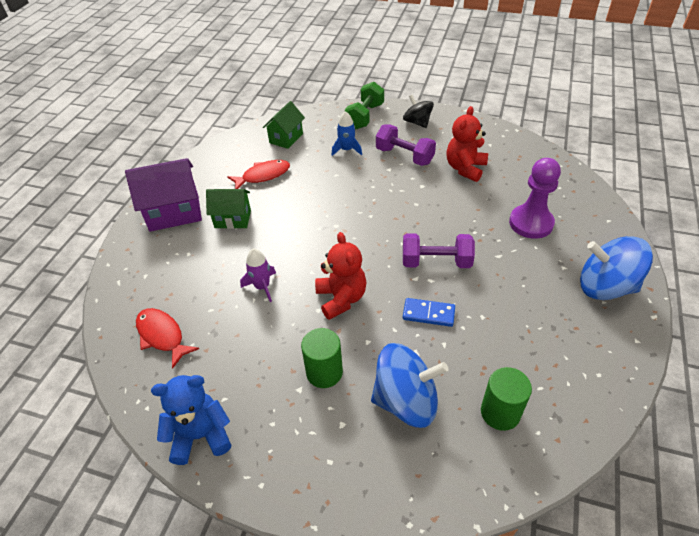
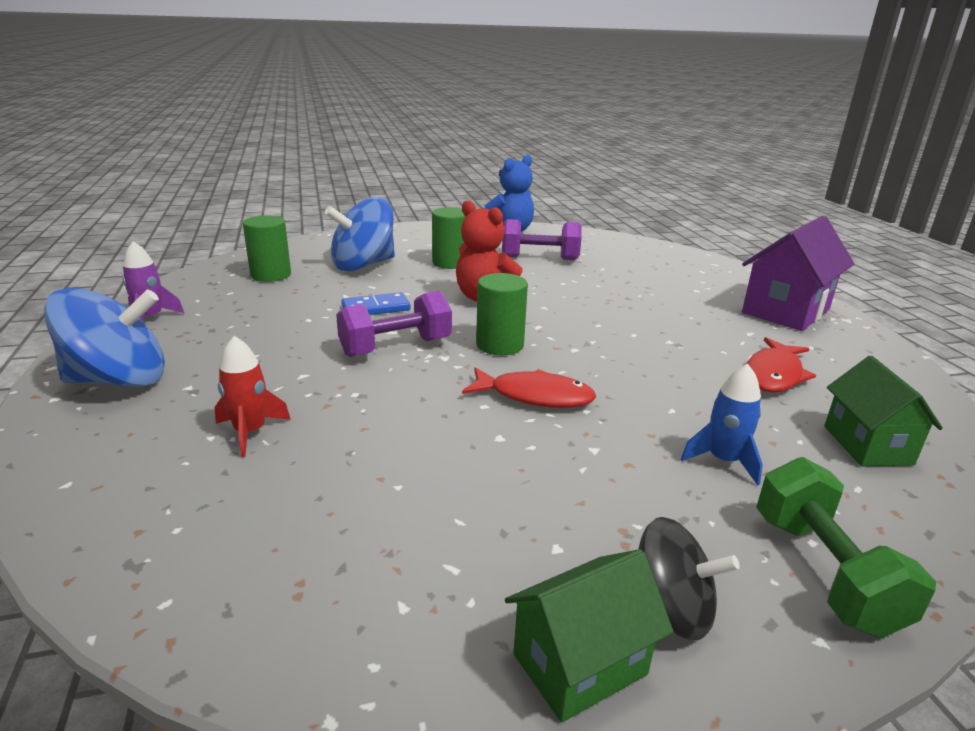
camera: 145 degrees right, 20 degrees down
(162, 336) = (614, 251): red fish -> red fish (535, 396)
(233, 219) = (711, 322): green house -> green house (580, 664)
(262, 287) = (579, 287): purple rocket -> purple rocket (151, 318)
(374, 243) = (500, 345): none -> green cylinder
(404, 156) = (593, 487): purple dumbbell -> purple dumbbell (539, 258)
(465, 168) = (434, 502): red teddy bear -> none
(531, 223) = (250, 432): purple pawn -> red rocket

